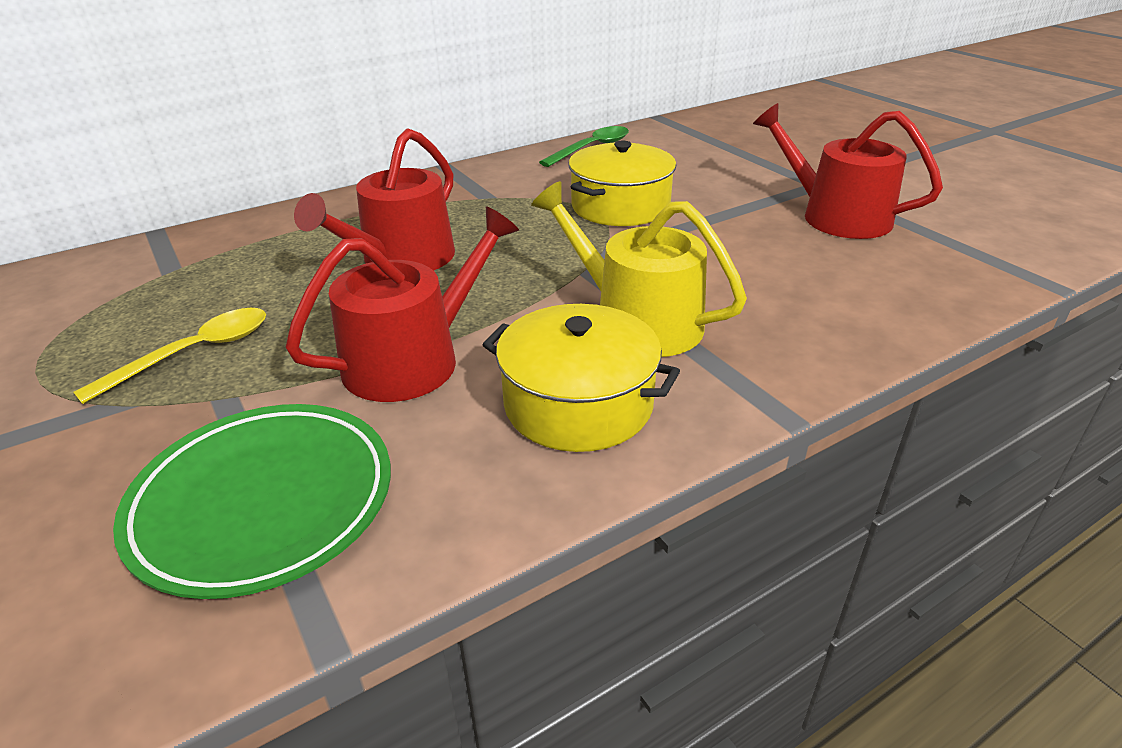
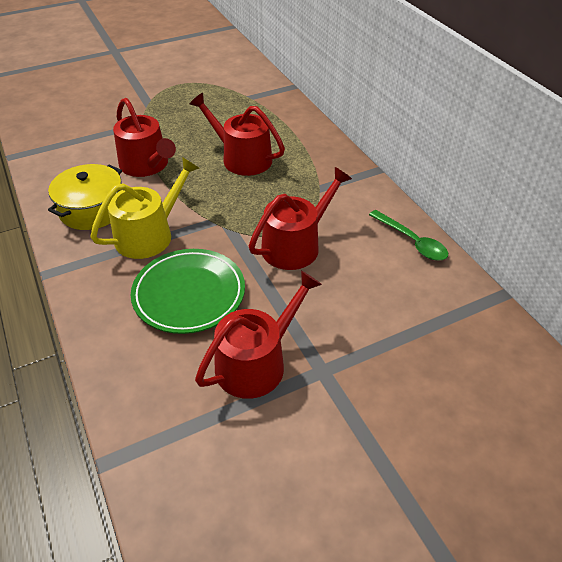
camera: 95 degrees right, 10 degrees up
(193, 353) = (175, 113): yellow spoon -> none
(263, 502) = (77, 139): green plate -> green plate (189, 294)
(620, 206) = (296, 245): yellow pot -> red watering can

